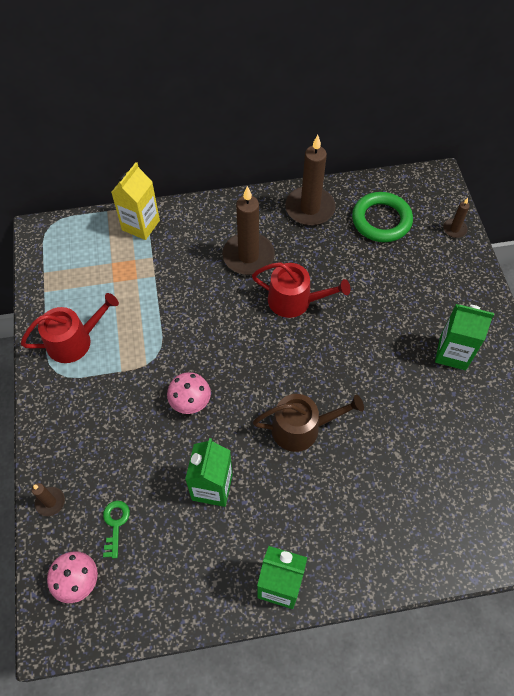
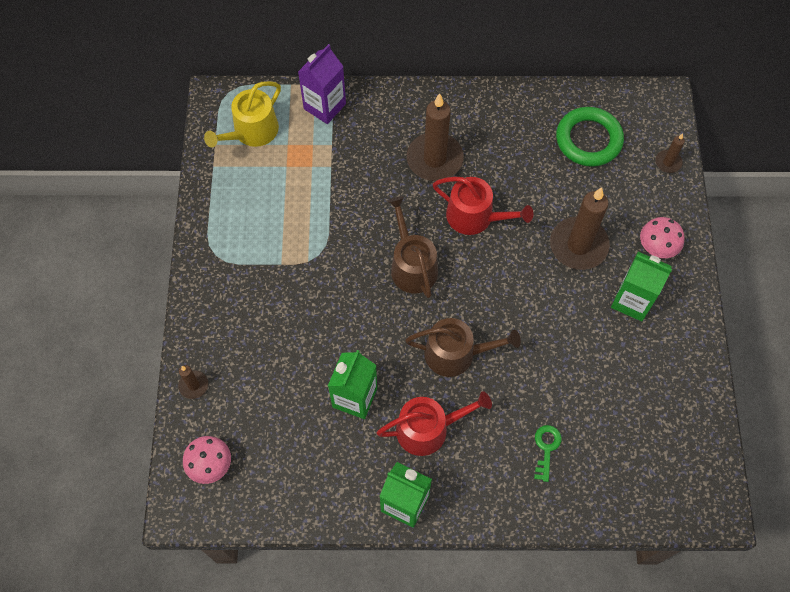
camera: 10 degrees right, 5 degrees up
(74, 341) = (238, 224): red watering can -> red watering can (428, 429)
(77, 256) = (252, 132): none -> yellow watering can
(115, 524) = (254, 418): green key -> green key (546, 448)
(141, 225) = (324, 106): yellow carton -> purple carton
(190, 401) = (347, 307): pink mushroom -> pink mushroom (657, 247)
(245, 353) = (412, 265): none -> brown watering can
(310, 208) = (512, 114): brown candle -> brown candle (578, 245)

